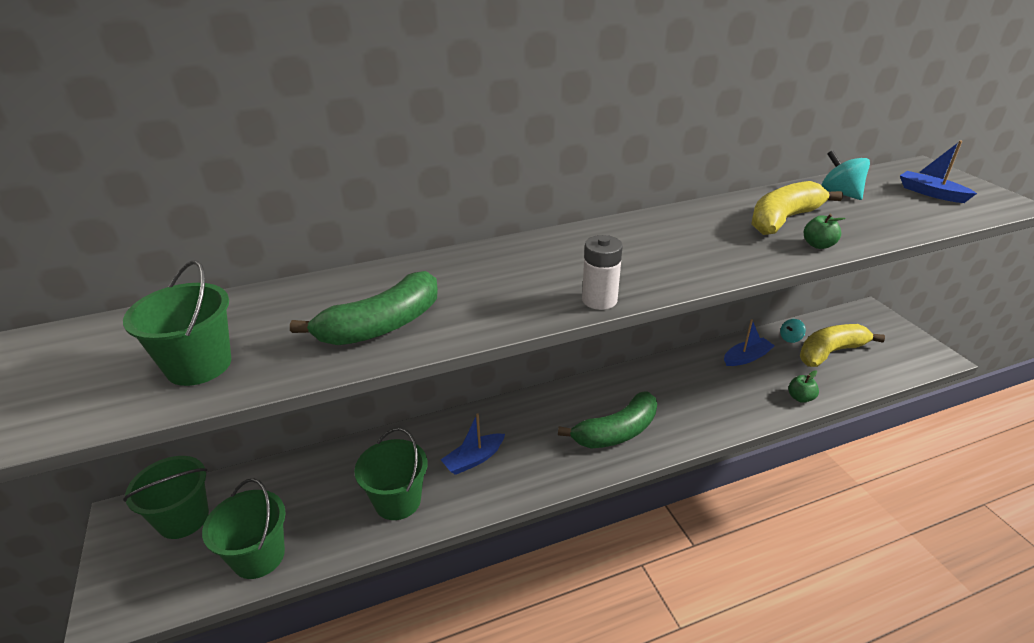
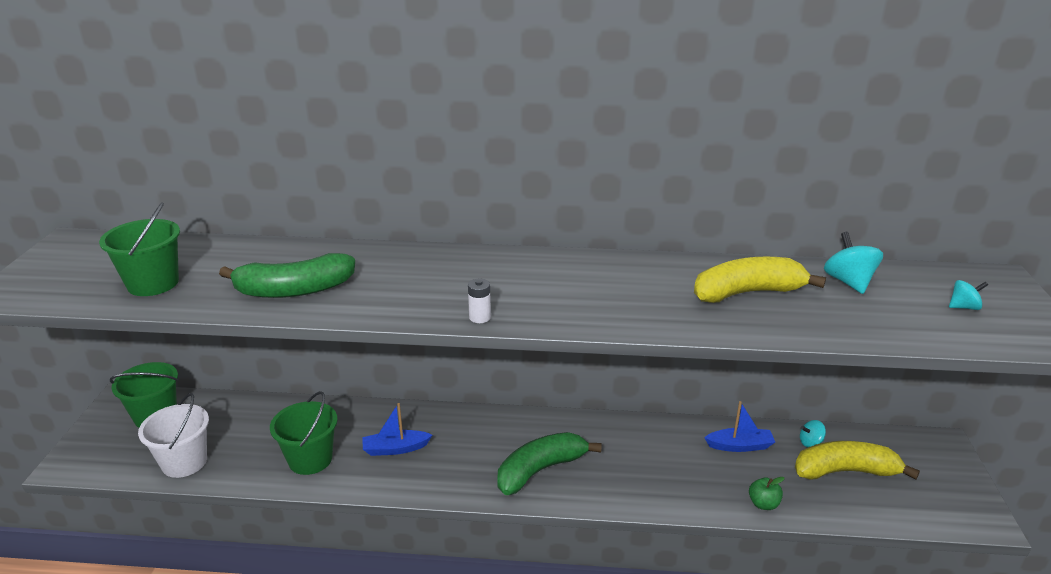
camera: 25 degrees right, 5 degrees down
(259, 556) = (184, 462): green bucket -> white bucket
(599, 300) = (480, 317): white battery -> white battery, size x0.64
(616, 432) = (540, 470): green banana -> green banana turned 150 degrees clockwise
(818, 245) = (751, 326): green apple -> none
(931, 193) = (963, 307): blue boat -> turquoise spinning top

